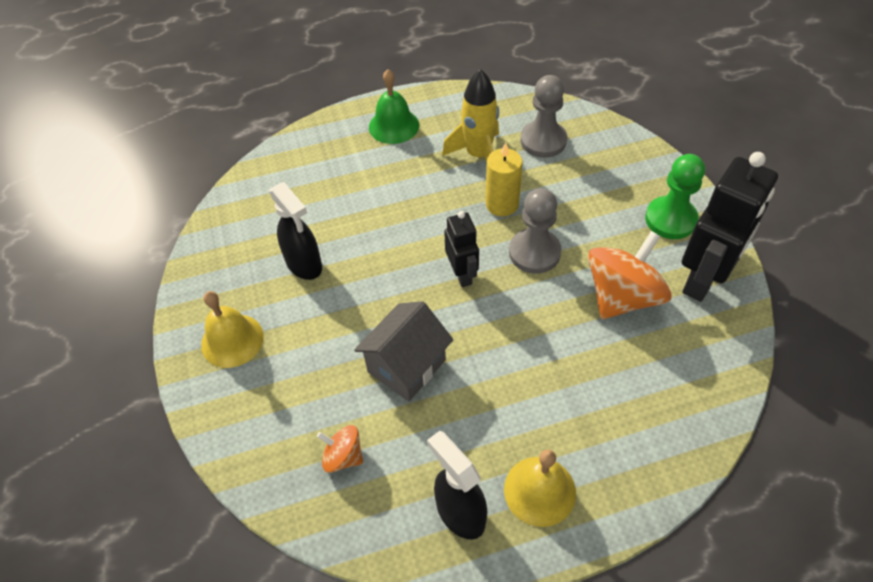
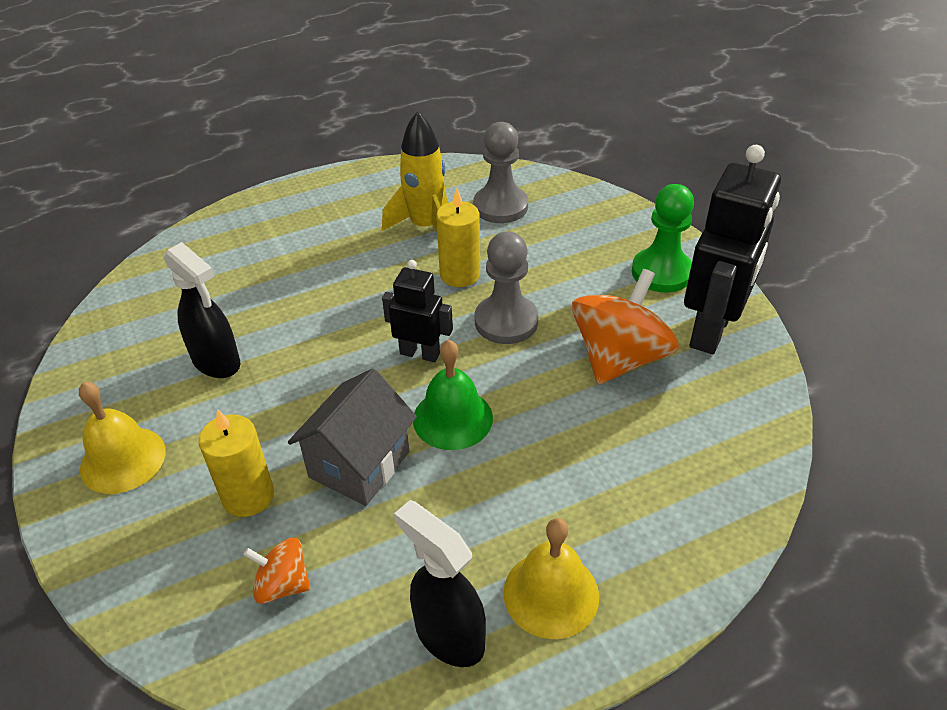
camera: 10 degrees left, 10 degrees down
(322, 382) = (248, 496): none -> yellow candle
(394, 126) = (320, 205): green bell -> green bell (452, 418)
(462, 274) = (420, 353): black robot -> black robot turned 45 degrees counterclockwise

